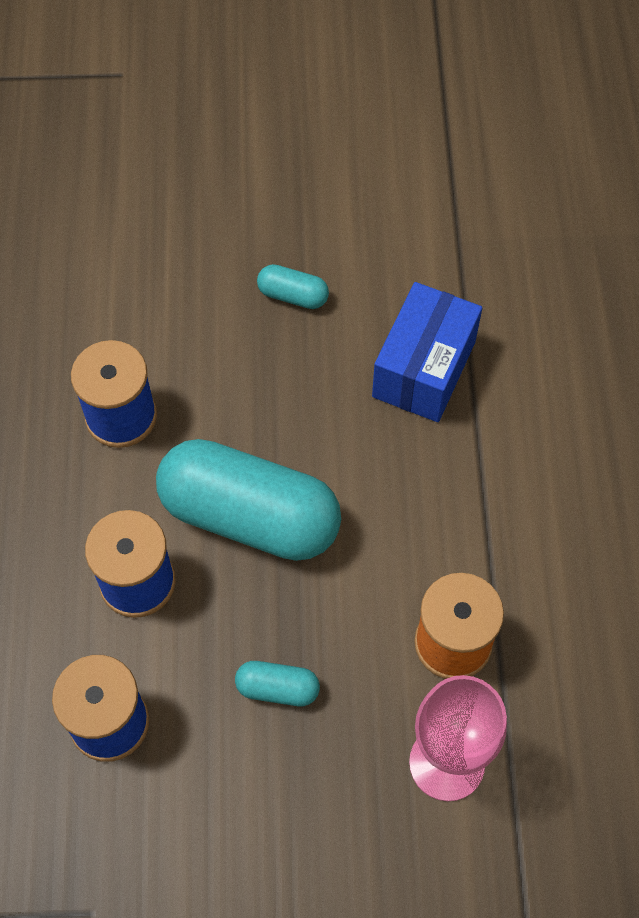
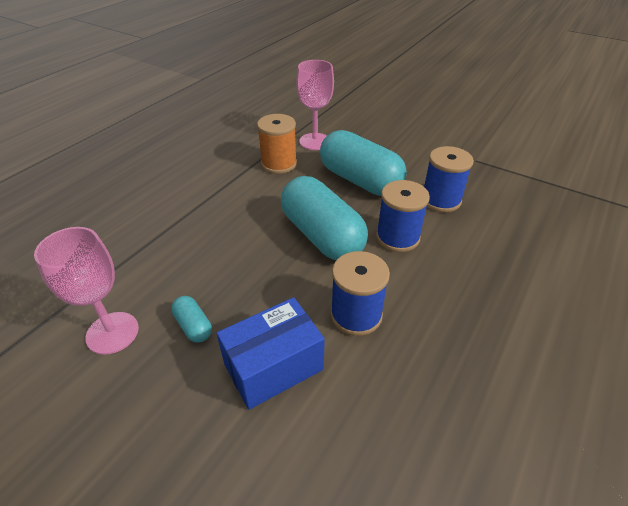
camera: 145 degrees left, 20 degrees down
(277, 688) = (359, 180): turquoise capsule -> turquoise capsule, size x2.36
(369, 240) = (112, 333): none -> pink goblet
(424, 369) = (174, 250): blue box -> blue box (273, 366)

